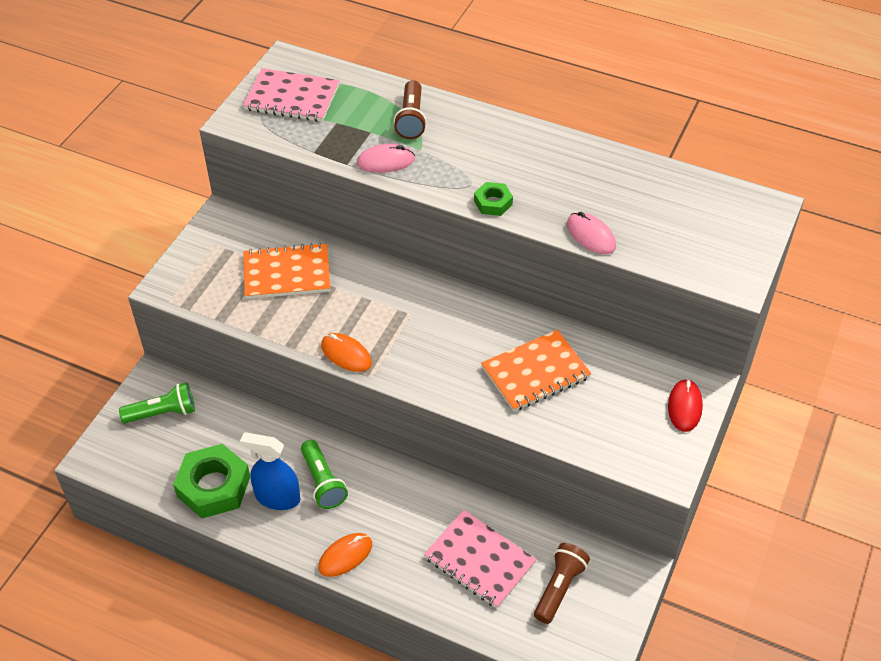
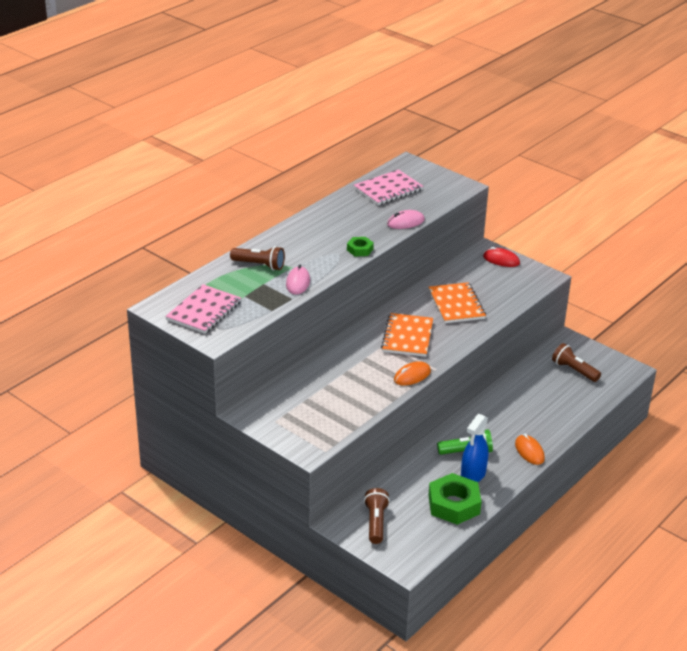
camera: 75 degrees left, 15 degrees down
(162, 413) = (376, 522): green flashlight -> brown flashlight
(287, 273) = (323, 390): orange notebook -> orange notebook (407, 337)
(479, 560) = (547, 396): pink notebook -> pink notebook (388, 189)

